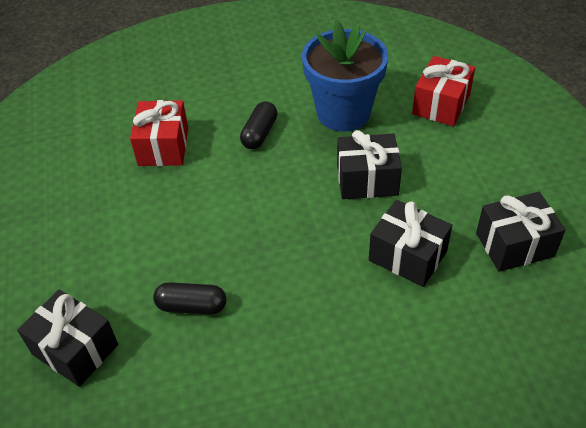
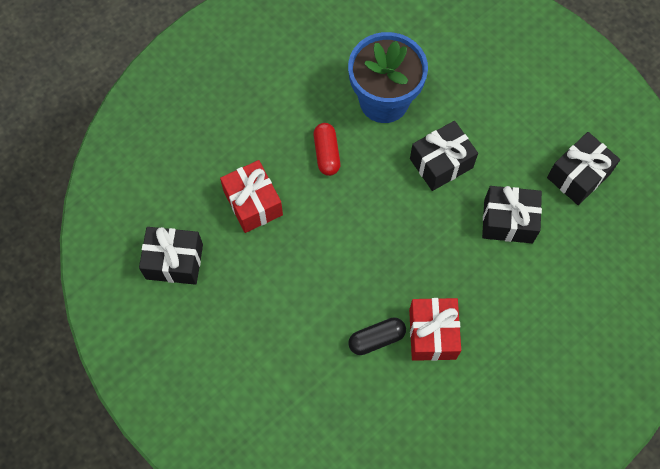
camera: 30 degrees left, 20 degrees up
(75, 349) = (314, 415): black gift -> black gift (174, 261)
(259, 134) = (326, 153): black capsule -> red capsule
(441, 104) = (459, 57): red gift -> red gift (432, 334)

